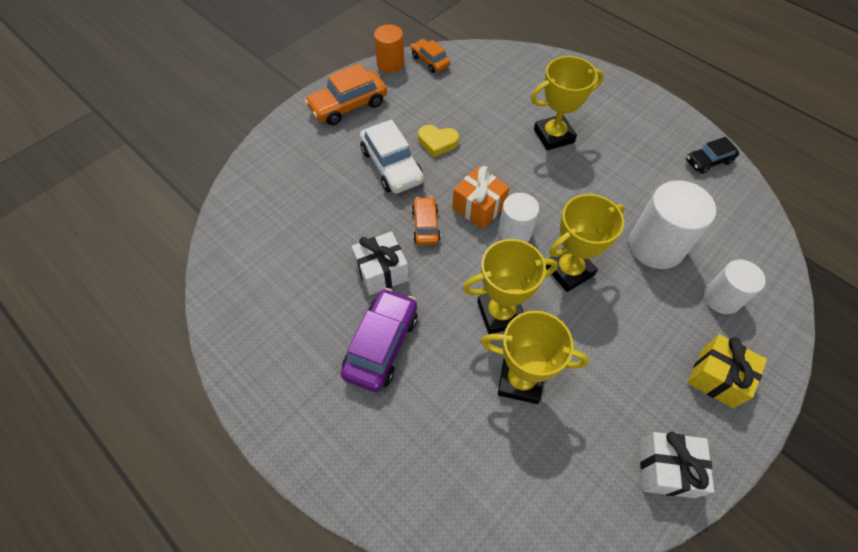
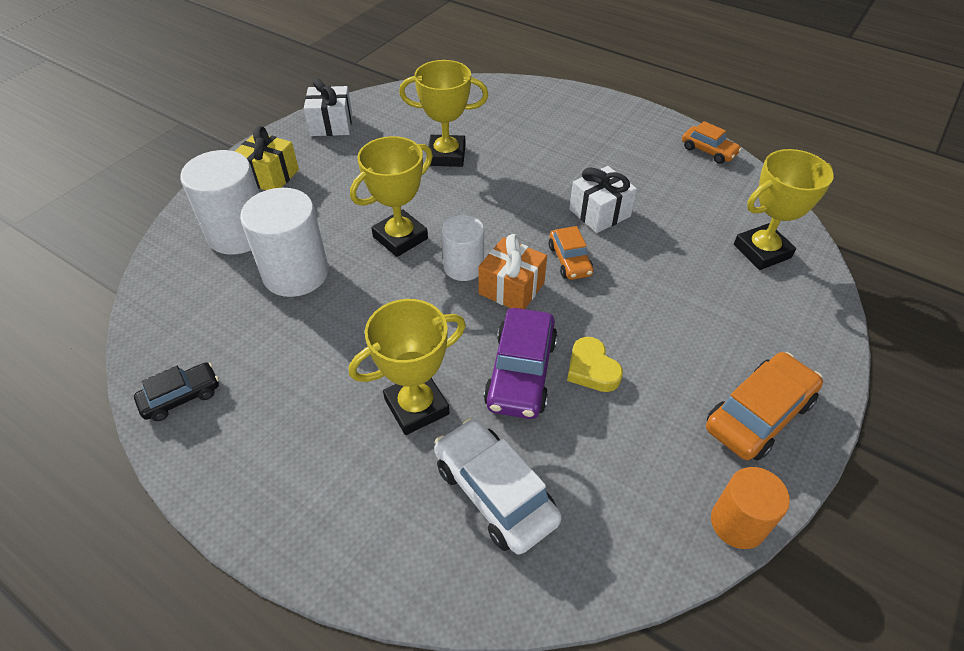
camera: 170 degrees right, 10 degrees down
(381, 345) = (574, 163): purple car -> purple car (521, 373)
(392, 166) = (641, 325): white car -> white car (494, 493)
(430, 61) = (665, 544): orange car -> orange car (708, 151)
(437, 142) = (592, 369): yellow heart -> yellow heart turned 120 degrees counterclockwise
(500, 313) = (470, 195): yellow trophy -> yellow trophy (762, 251)
(721, 298) = (238, 233): white cylinder -> white cylinder, size x1.60

